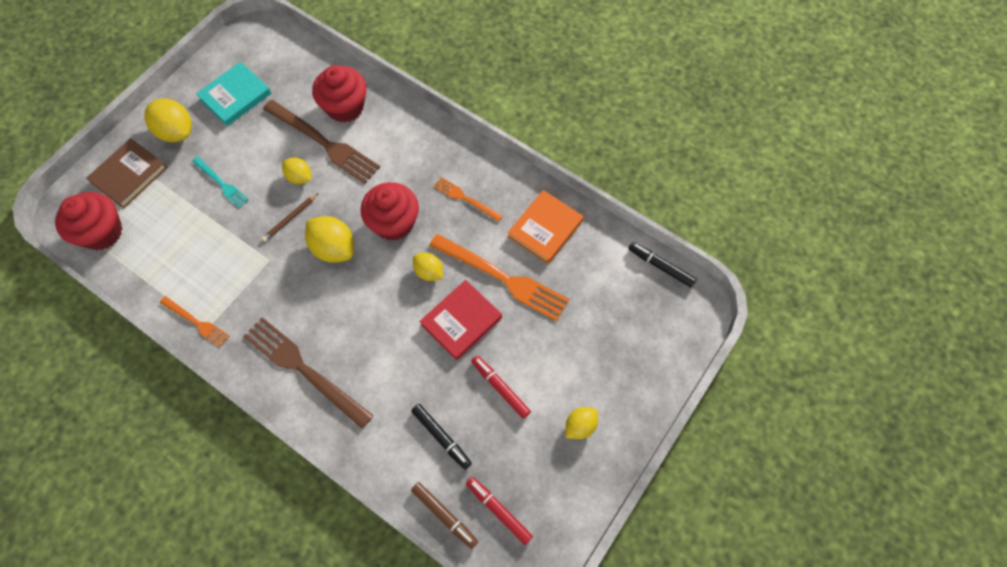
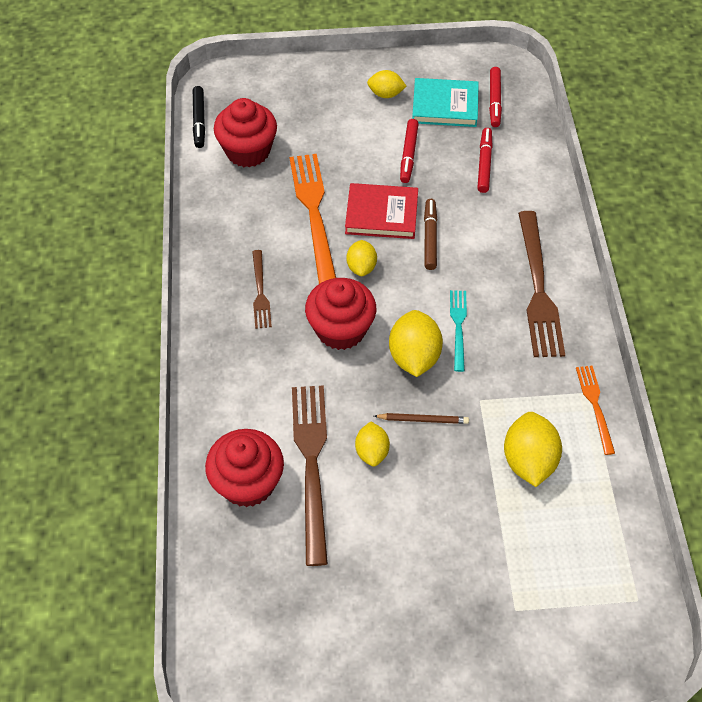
camera: 130 degrees left, 10 degrees down
(102, 232) = (617, 586): red cupcake -> red cupcake (248, 151)
(129, 175) = (537, 631): brown book -> none
(176, 132) = (440, 636): yellow lemon -> yellow lemon (528, 460)
(221, 183) = (451, 521): turquoise fork -> turquoise fork (458, 327)
(235, 96) = (336, 616): turquoise book -> turquoise book (445, 106)
(441, 437) = (484, 164): black marker -> red marker
(444, 515) = (532, 126): brown marker -> brown marker (430, 238)
(466, 199) = (260, 292): orange fork -> brown fork
(545, 228) = (235, 214): orange book -> none

